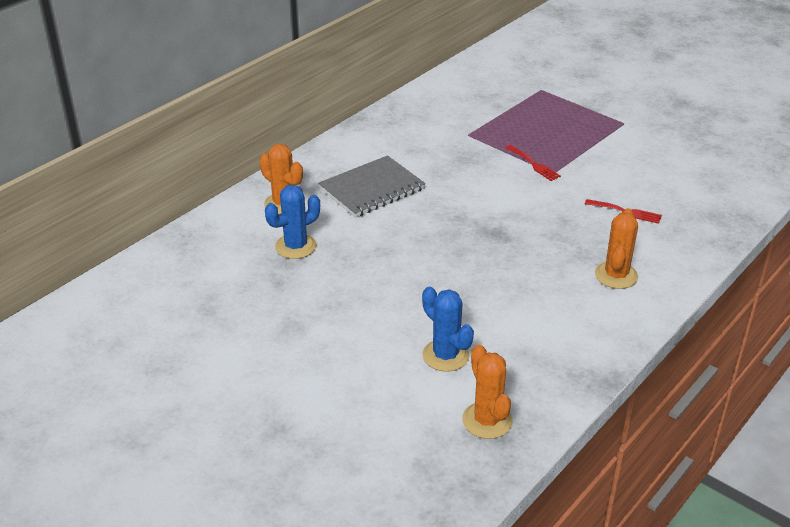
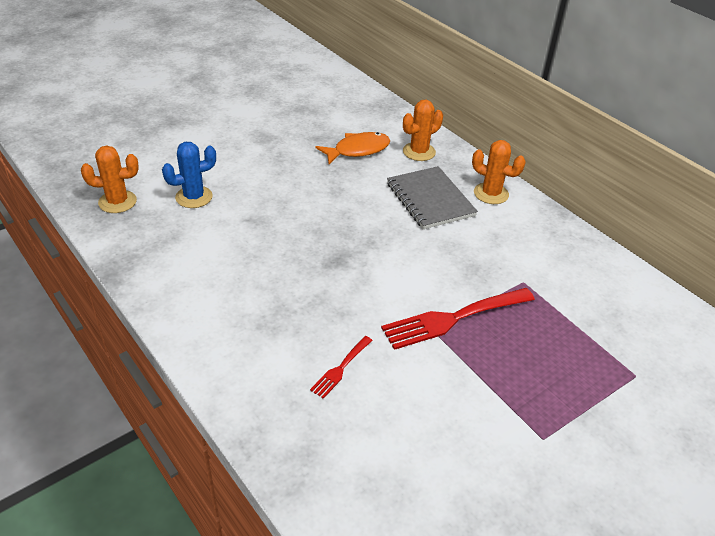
camera: 100 degrees right, 5 degrees up
(295, 246) = (358, 150): blue cactus -> orange fish
(534, 164) = (453, 319): red fork -> red fork, size x1.98
(616, 275) = (238, 323): orange cactus -> orange cactus (491, 194)

